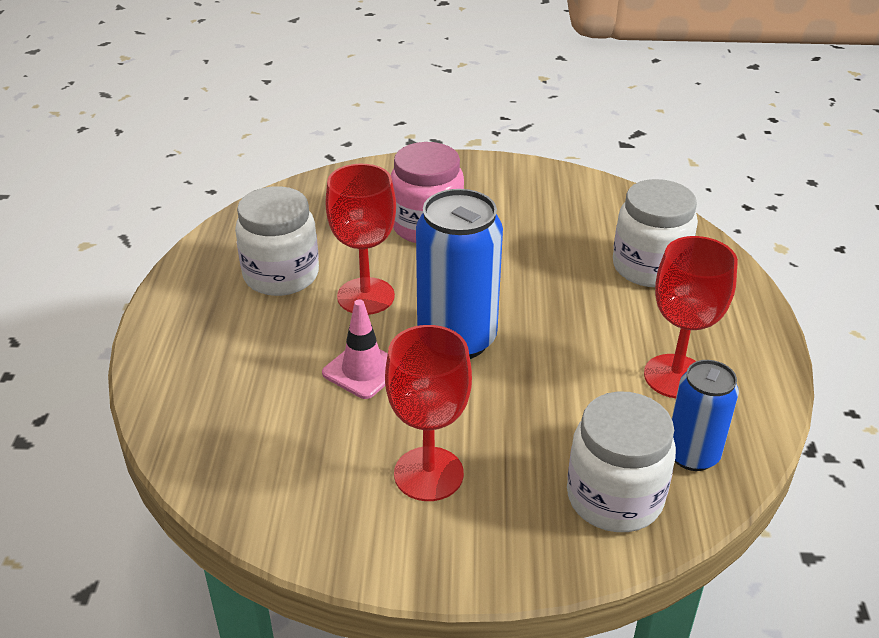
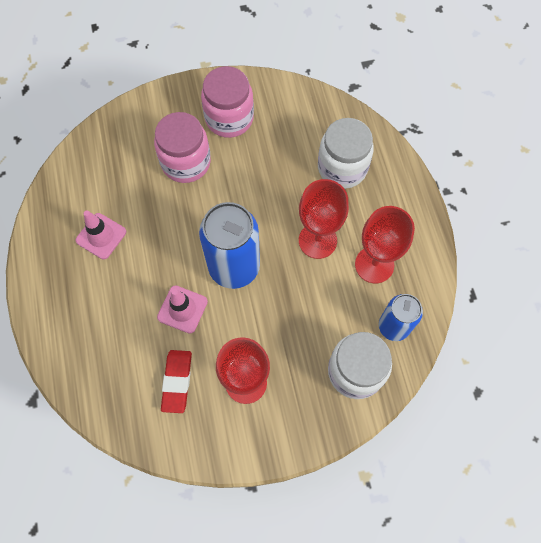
camera: 15 degrees left, 30 degrees up
(281, 275) = (101, 236): white jar -> pink traffic cone
(321, 450) = (177, 381): none -> red eraser
(366, 296) = (164, 242): red goblet -> red goblet (317, 240)
(501, 197) = (229, 118): none -> pink jar

